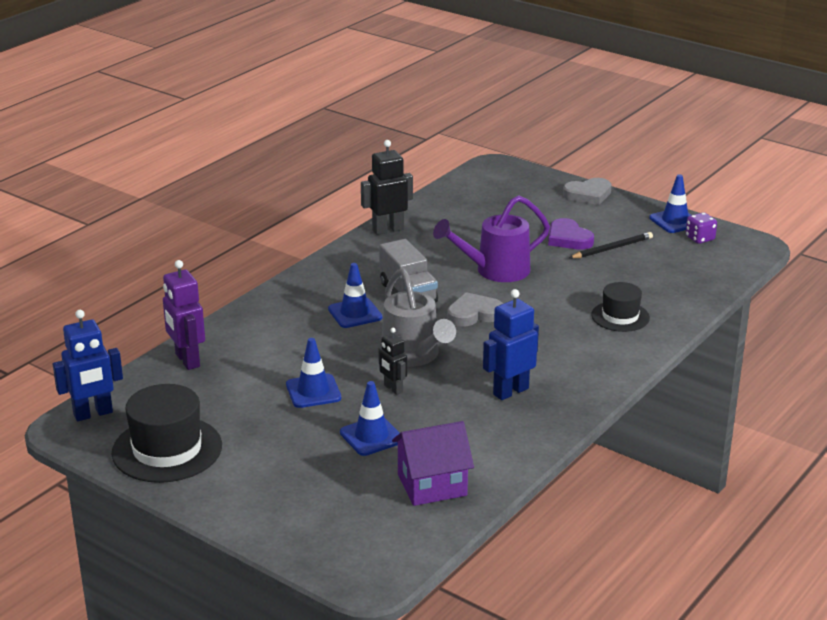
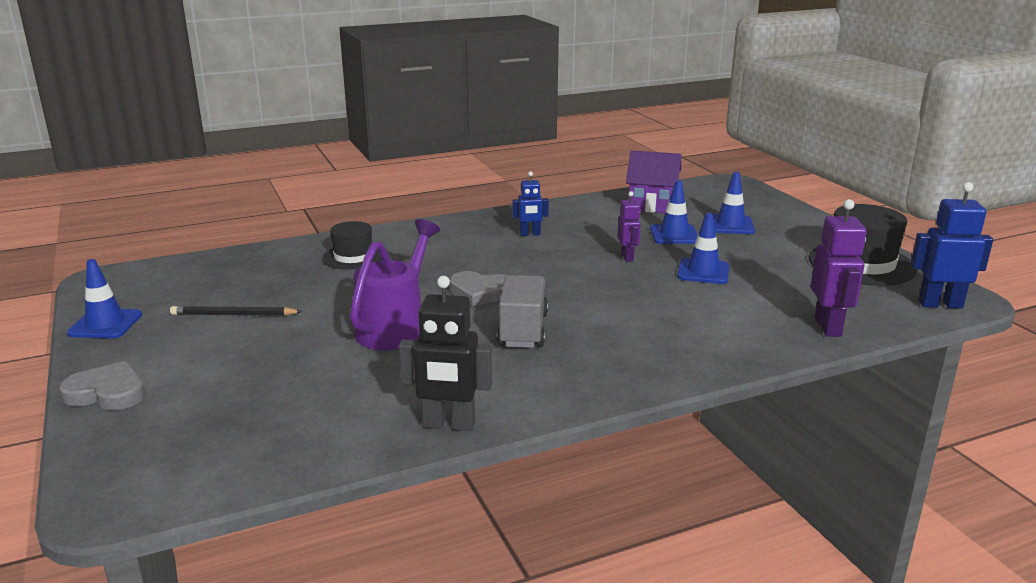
camera: 150 degrees left, 5 degrees down
(355, 313) = (605, 325): blue traffic cone -> blue traffic cone (730, 225)
(393, 389) = (627, 257): black robot -> purple robot
(414, 356) = (582, 274): grey watering can -> none
(495, 271) = (396, 327): purple watering can -> purple watering can turned 75 degrees counterclockwise
(510, 391) = (530, 234): blue robot -> blue robot, size x0.61
(568, 238) = (254, 339): purple heart -> none
(700, 238) = (131, 299): purple dice -> none

